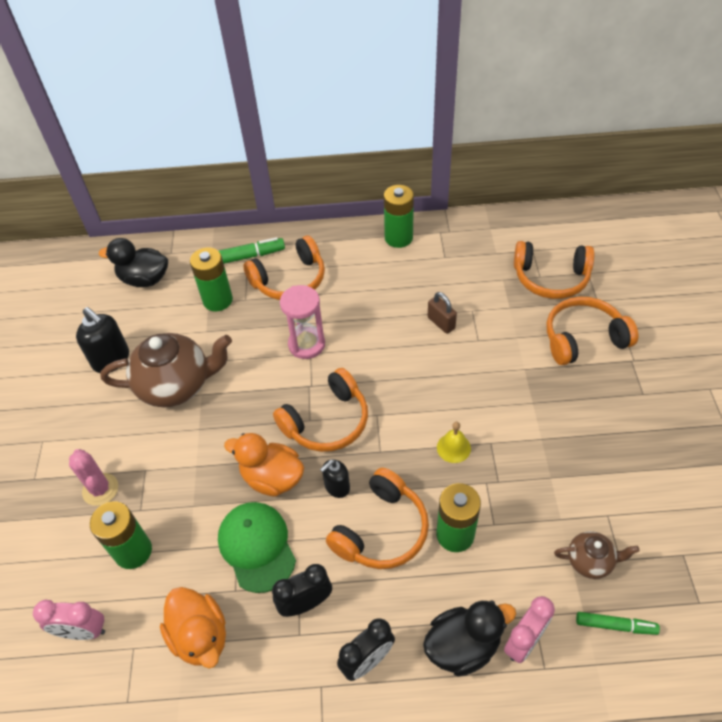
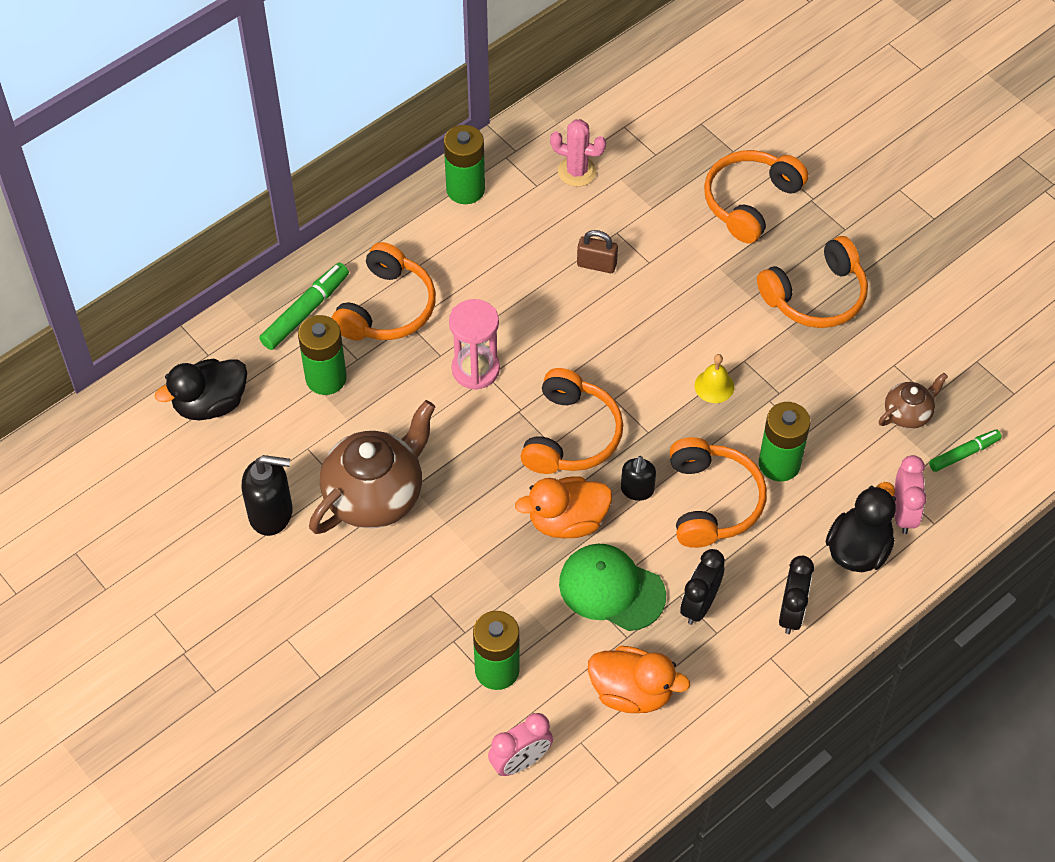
camera: 40 degrees left, 5 degrees up
(100, 489) = (403, 641): pink cactus -> pink cactus (577, 171)
(551, 278) = (668, 150): orange headphones -> orange headphones (816, 296)

